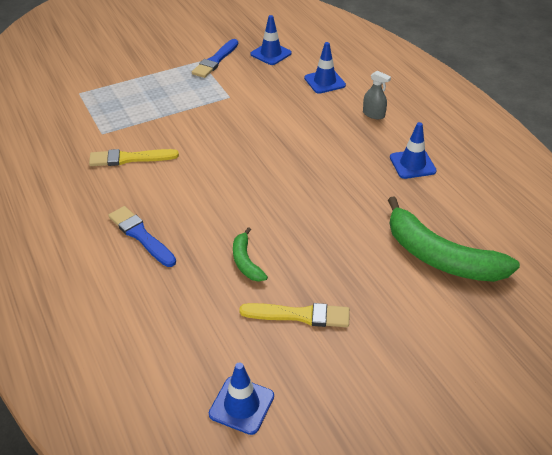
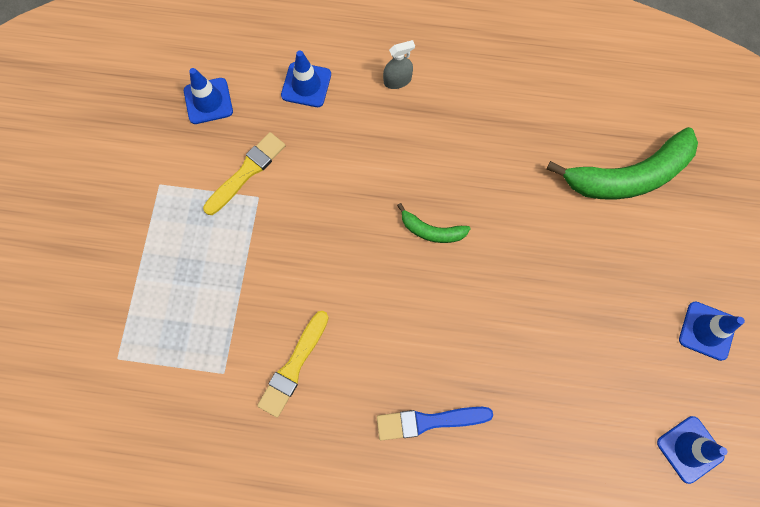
camera: 55 degrees left, 30 degrees up
(215, 61) = (173, 168): blue brush -> none
(246, 262) = (529, 343): green banana -> green banana (431, 231)
(300, 315) = (623, 339): yellow brush -> yellow brush (246, 172)
(412, 164) = (497, 105): blue traffic cone -> blue traffic cone (707, 331)

